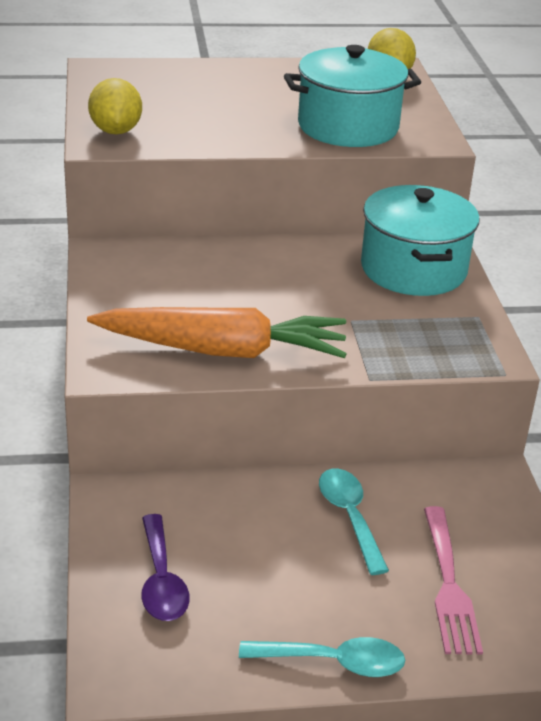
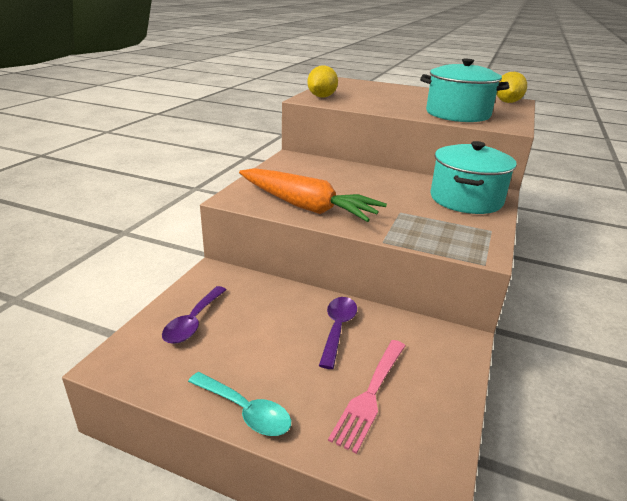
camera: 30 degrees right, 5 degrees down
(349, 517) = (337, 328): turquoise spoon -> purple spoon

